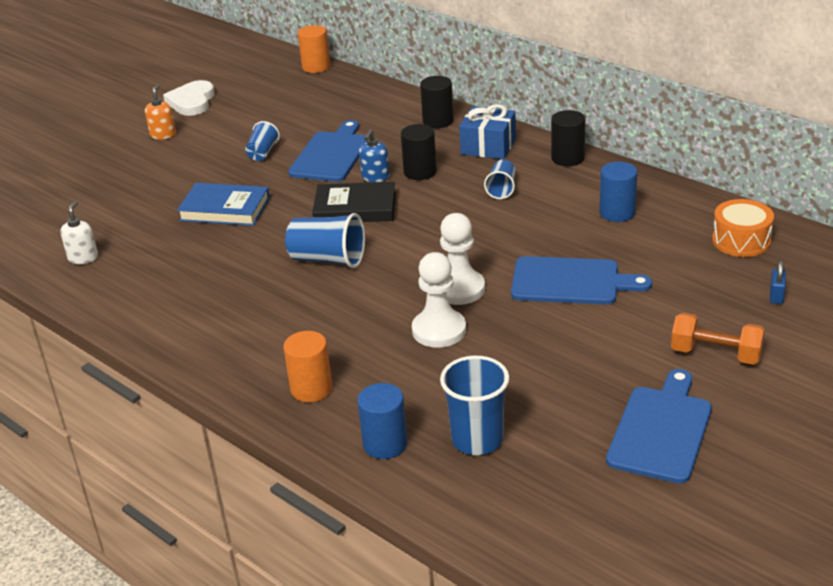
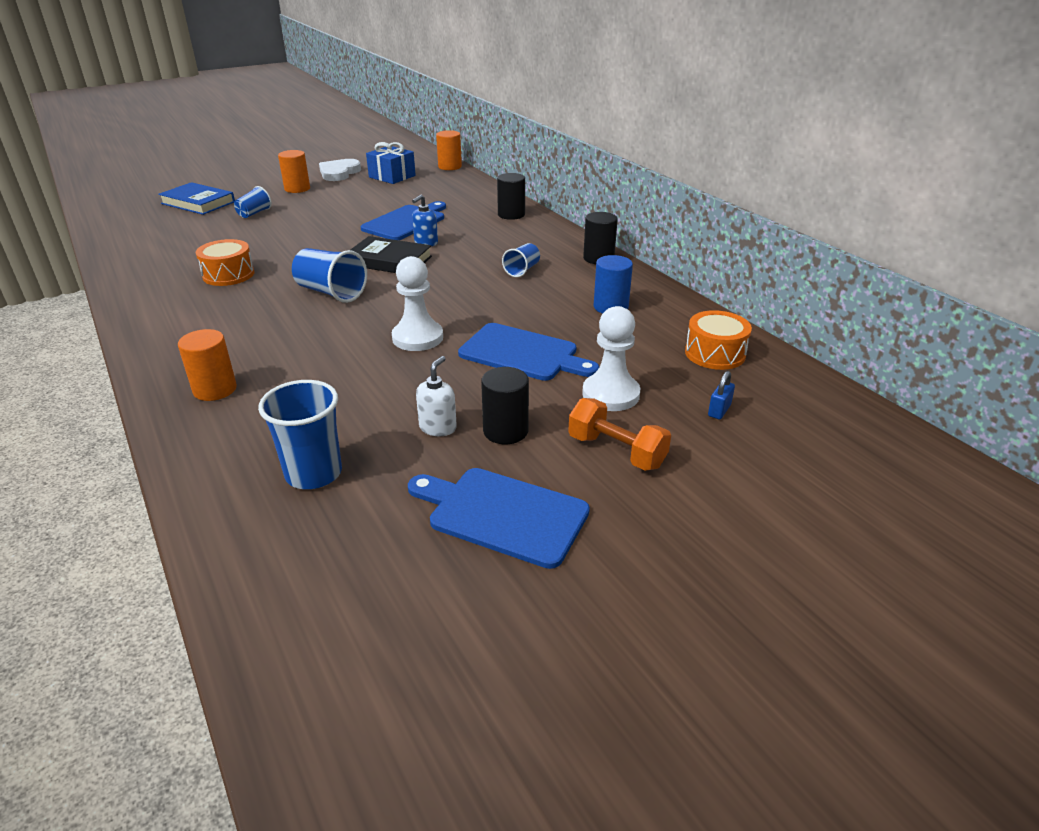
camera: 15 degrees right, 0 degrees up
(83, 258) = (153, 254): white soap dispenser -> white soap dispenser (438, 427)
(163, 135) = (297, 189): orange soap dispenser -> orange cylinder
(196, 263) = (228, 275): none -> orange drum
(225, 209) = (289, 242): blue book -> blue book (198, 203)
(263, 153) = (356, 212): blue cup -> blue cup (254, 213)
(385, 444) = (227, 454): blue cylinder -> none
(420, 172) = (465, 246): black cylinder -> black cylinder (505, 431)
(439, 330) = (369, 367): white pawn -> white pawn (610, 394)
(488, 146) = (537, 238): blue gift -> blue gift (392, 176)
(661, 430) = (502, 514): blue cutting board -> blue cutting board turned 105 degrees counterclockwise

